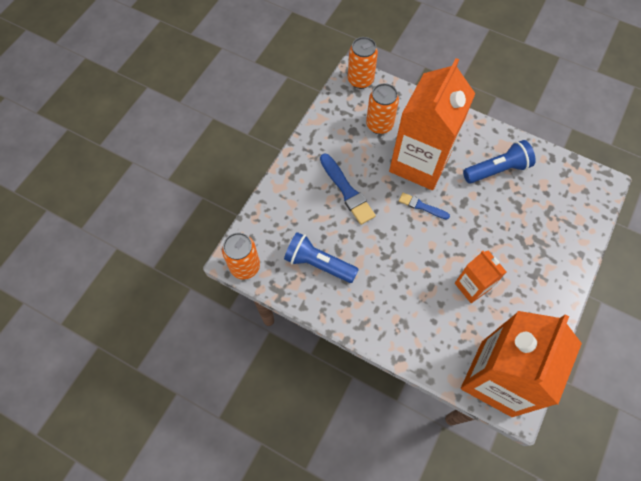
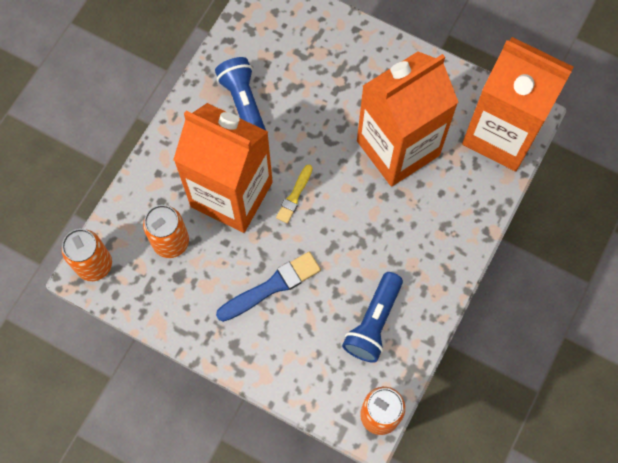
camera: 90 degrees left, 5 degrees up
(422, 206) = (294, 196): blue brush -> yellow brush
(472, 286) = (398, 148): orange carton -> orange carton, size x2.02

